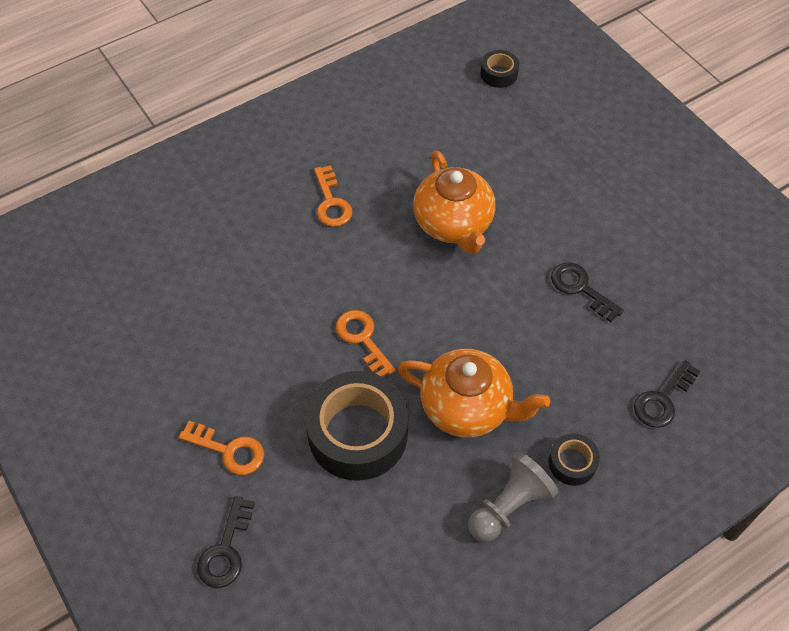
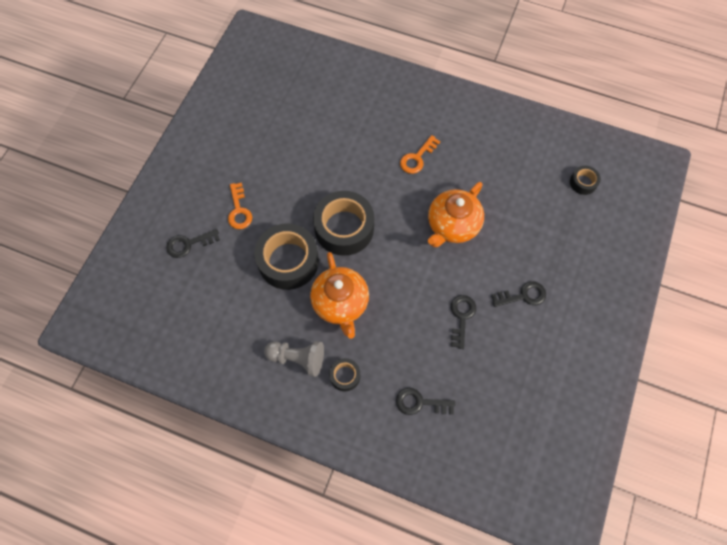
camera: 55 degrees right, 10 degrees up
(362, 339) = (344, 228): orange key -> black tape
(596, 213) = (523, 295): none -> black key

